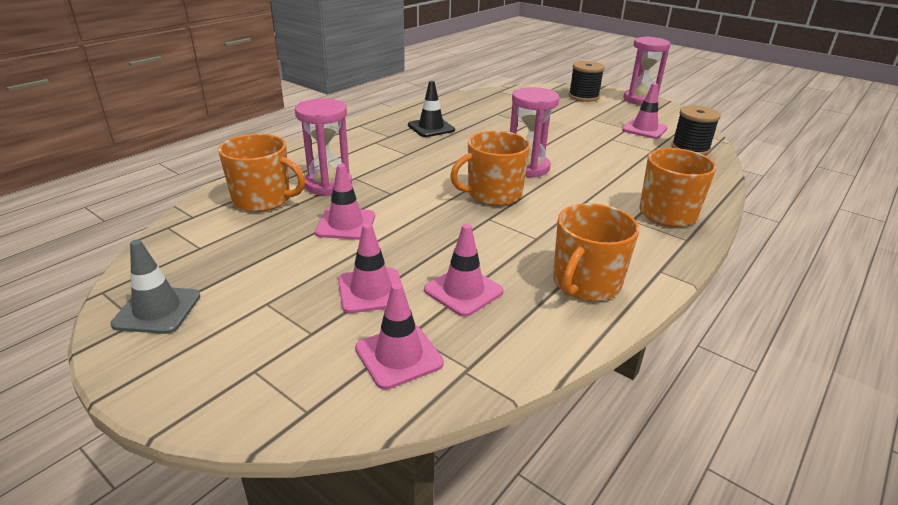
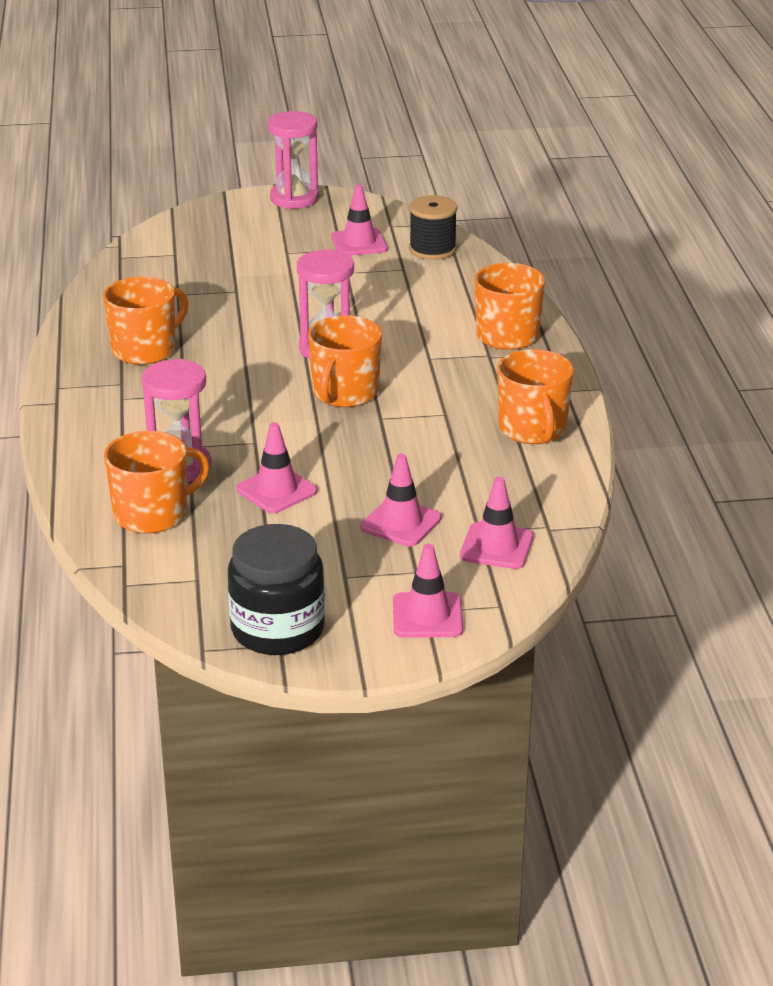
camera: 45 degrees left, 0 degrees up
(157, 310) = (277, 629): grey traffic cone -> black jar
(431, 128) = (145, 349): black traffic cone -> orange mug
(463, 291) = (463, 484): pink traffic cone -> pink traffic cone (427, 616)
(583, 96) = (229, 222): black spool -> none

